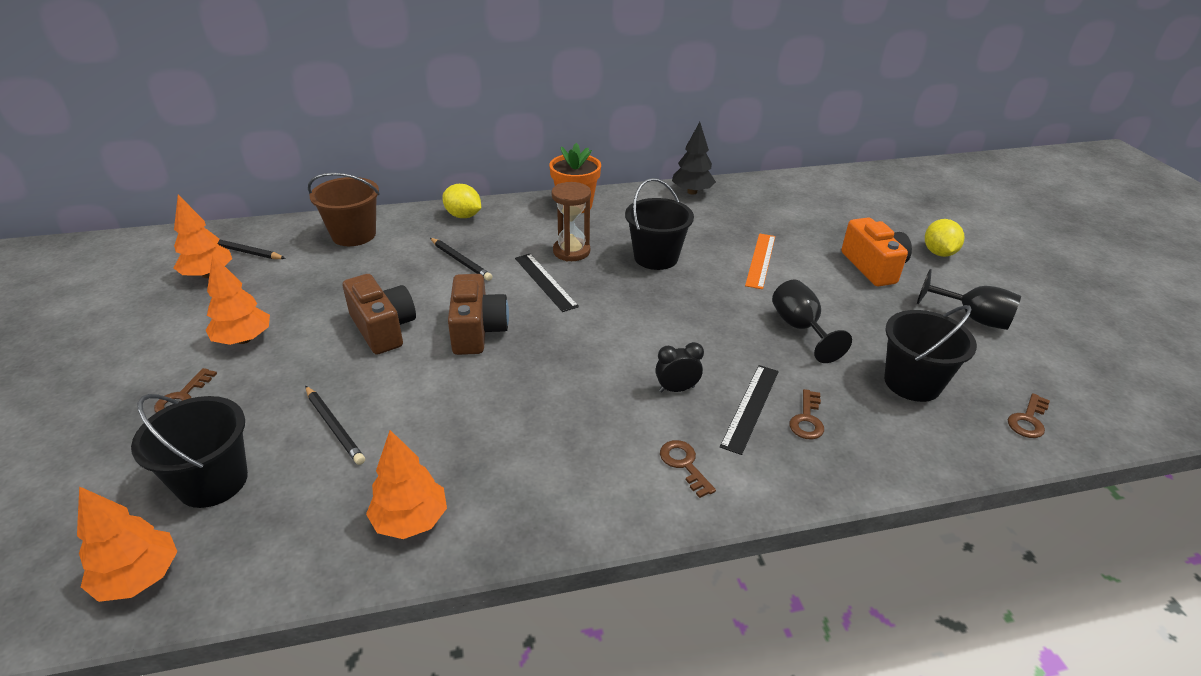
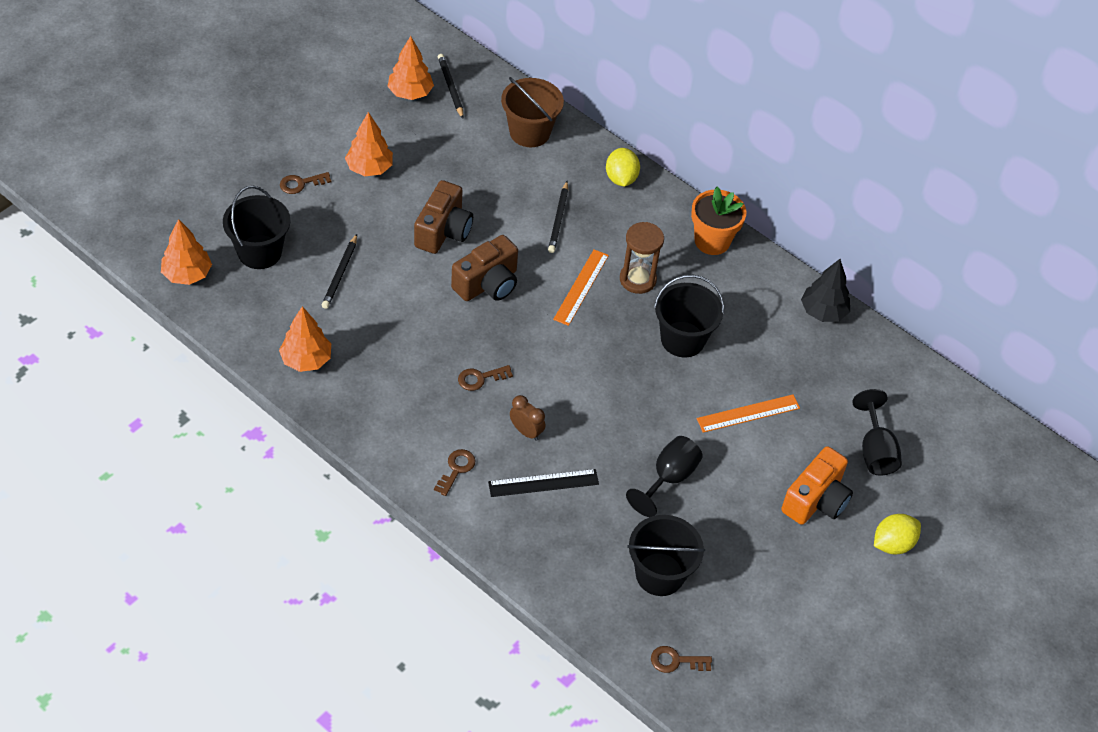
camera: 50 degrees right, 15 degrees up
(545, 281) = (581, 287): black ruler -> orange ruler
(676, 389) = (526, 431): black clock -> brown clock
(807, 420) = (558, 521): brown key -> brown key (480, 378)
(973, 318) = (795, 596): black goblet -> black goblet (875, 451)

